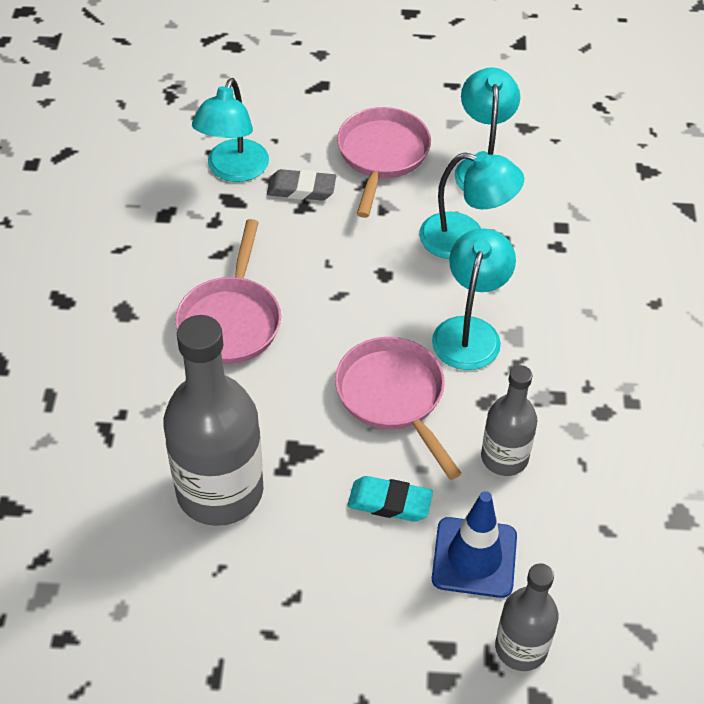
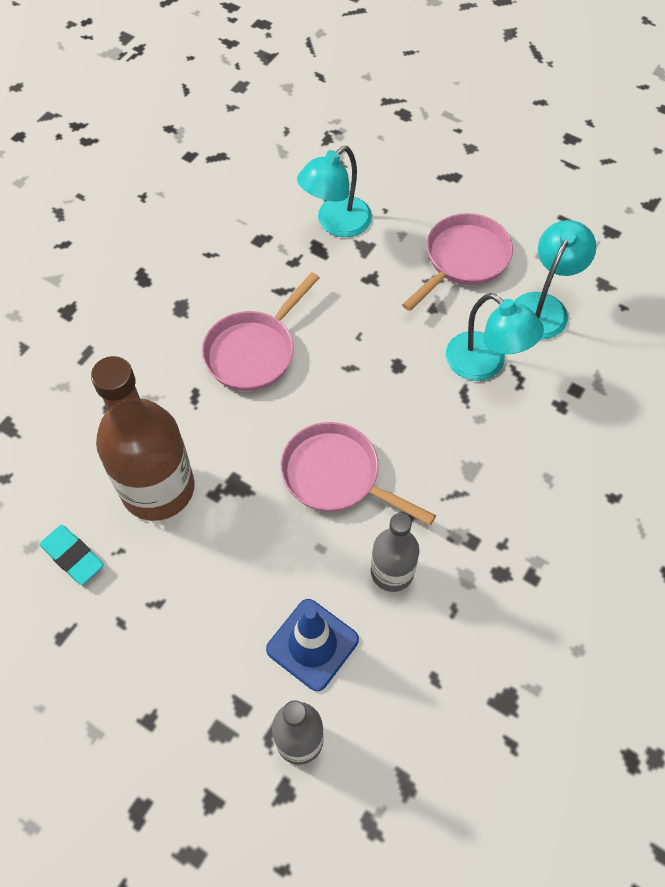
camera: 30 degrees right, 10 degrees up
(220, 491) = (158, 488): grey bottle -> brown bottle
(301, 189) = (379, 262): grey eraser -> none
(389, 502) = (277, 563): turquoise eraser -> turquoise eraser (73, 556)
(394, 397) = (337, 476): pink pan -> pink pan turned 60 degrees counterclockwise
(469, 331) = (435, 448): turquoise lamp -> none

